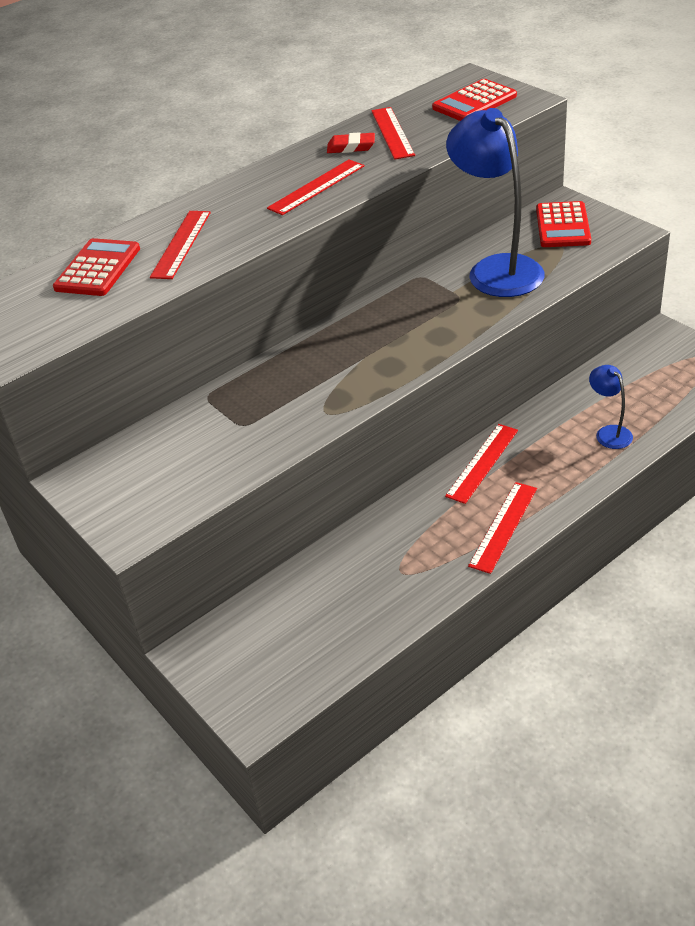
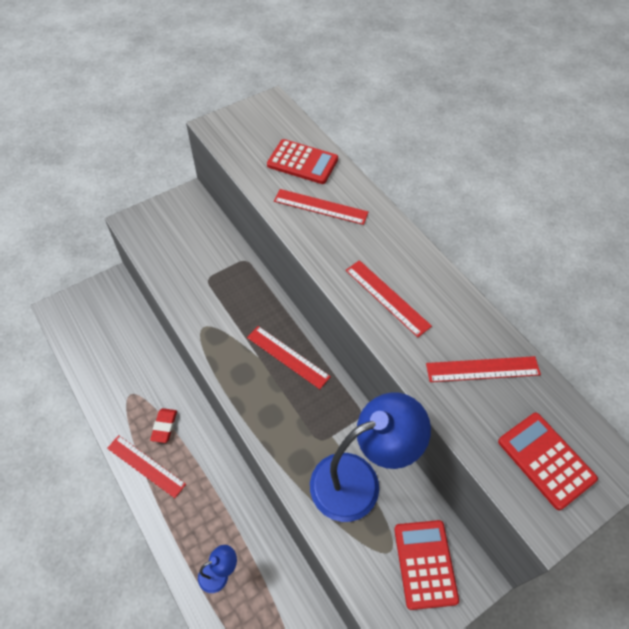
camera: 90 degrees right, 15 degrees up
(351, 147) = (458, 331): red eraser -> red eraser (164, 426)
(482, 463) = (214, 465): red ruler -> red ruler (288, 357)
(563, 226) = (425, 564): red calculator -> red calculator turned 75 degrees clockwise

